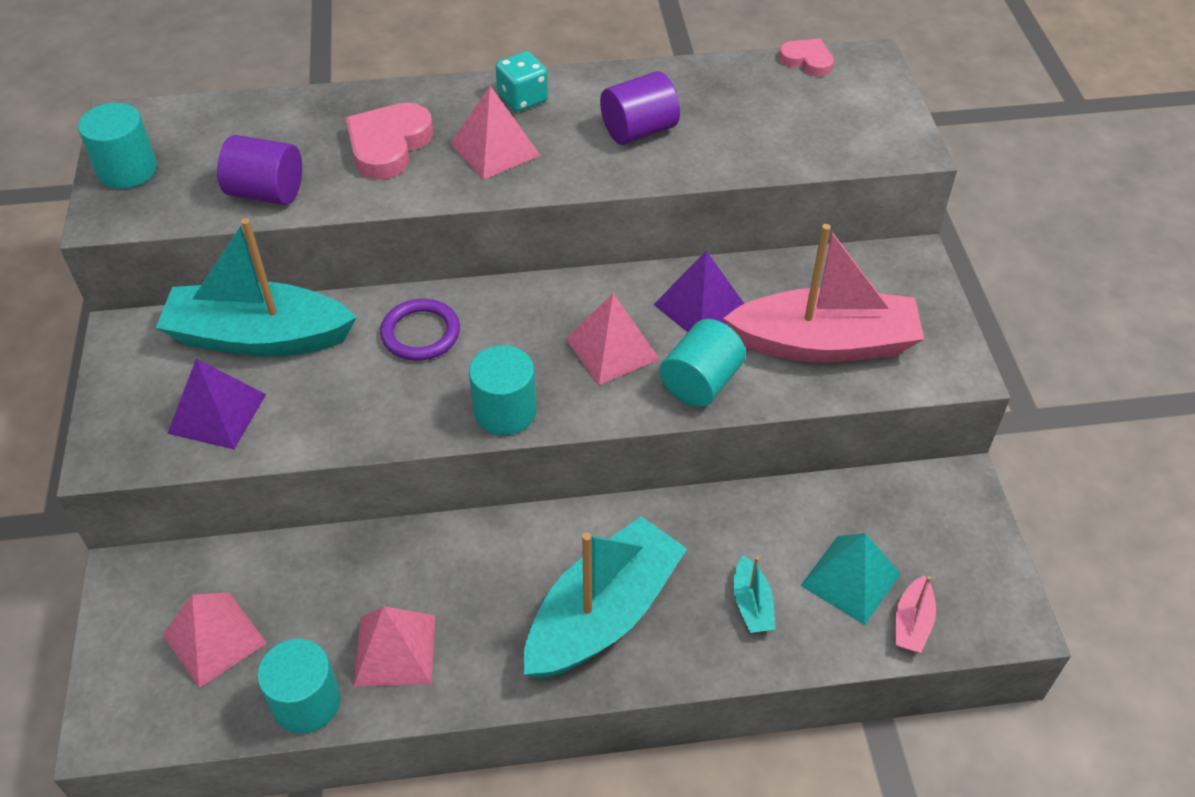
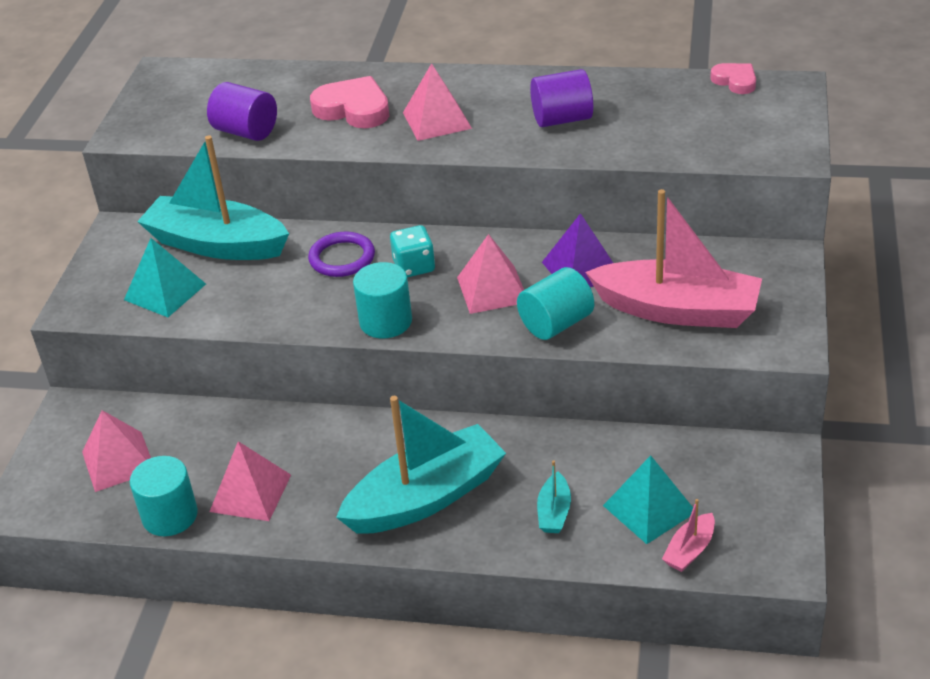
camera: 20 degrees right, 10 degrees down
(127, 170) = (150, 105): turquoise cylinder -> none
(217, 413) = (165, 291): purple pyramid -> turquoise pyramid
(388, 145) = (353, 109): pink heart -> pink heart turned 75 degrees clockwise
(522, 98) = (476, 86): turquoise dice -> turquoise dice (414, 266)

